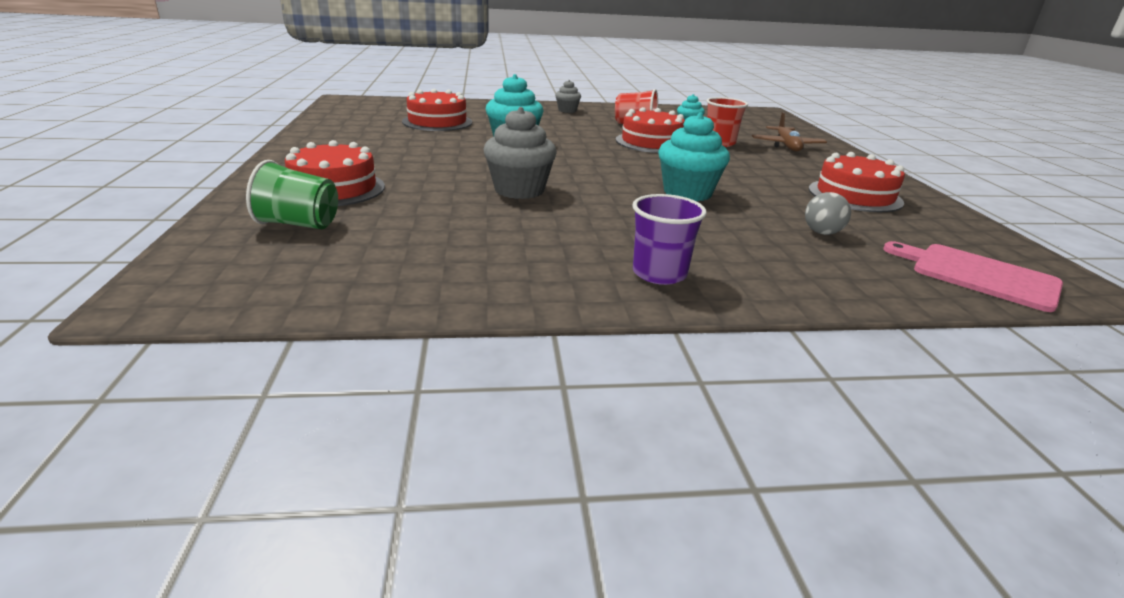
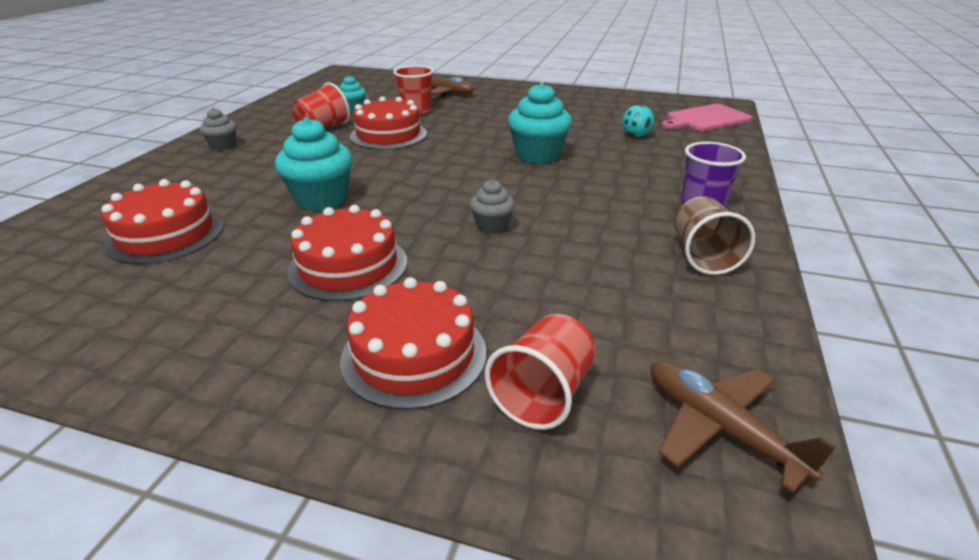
camera: 65 degrees left, 5 degrees up
(266, 281) = (718, 427): none -> brown plane
(299, 224) = (543, 394): green cup -> red cup
(519, 190) = (492, 226): grey cupcake -> grey cupcake, size x0.56
(534, 274) = (702, 256): none -> brown cup
(822, 233) = (635, 135): grey ball -> turquoise ball
(855, 195) = (569, 106): red cake -> red cake (348, 266)

